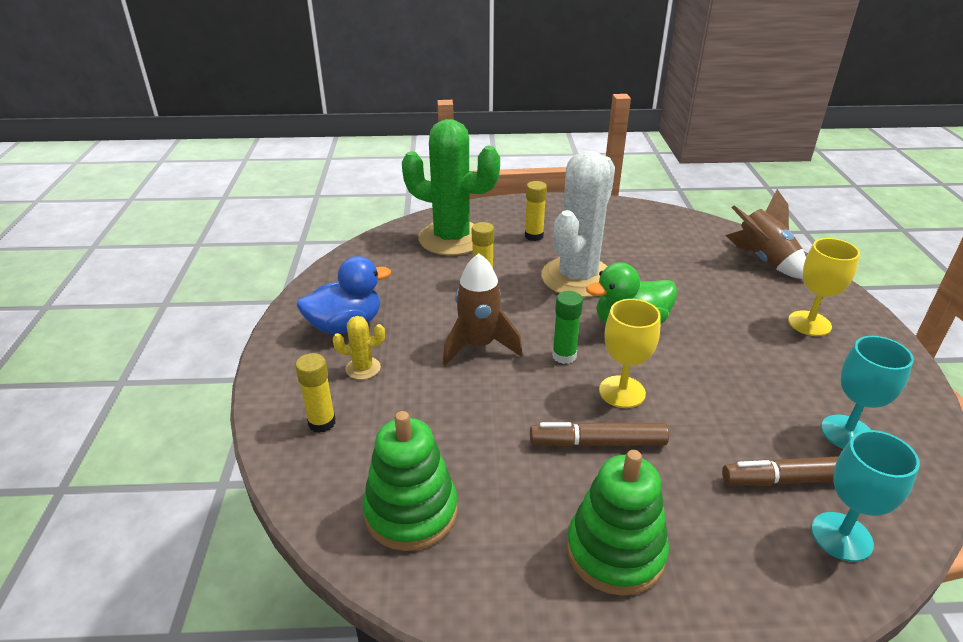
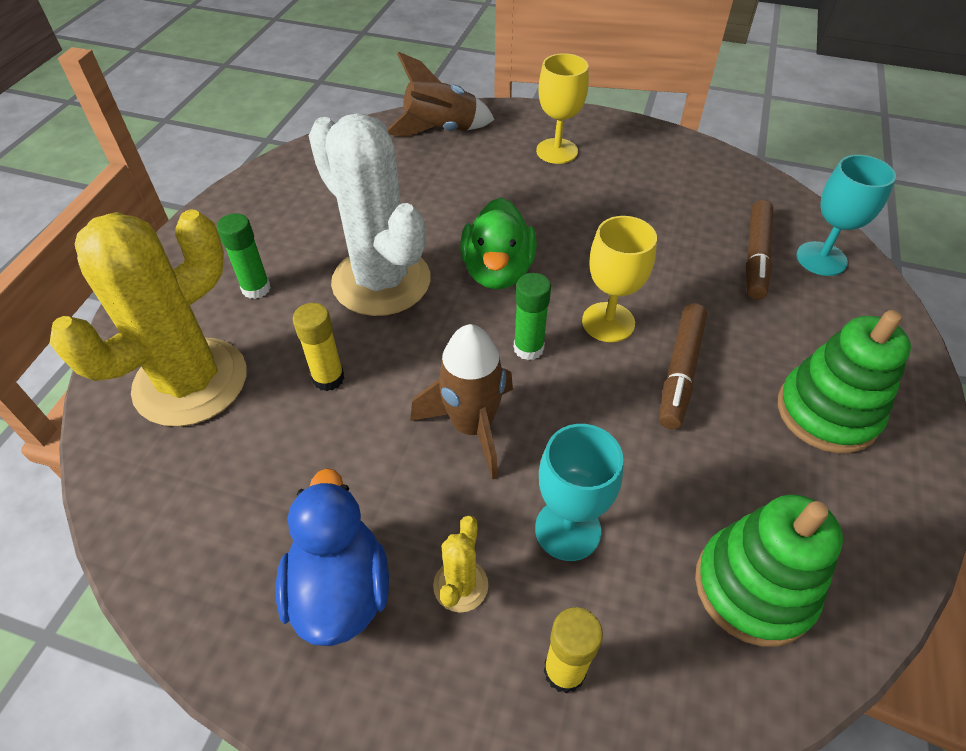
camera: 70 degrees left, 15 degrees up
(452, 239) = (191, 382): green cactus -> yellow cactus
(534, 236) = (256, 289): yellow glue stick -> green glue stick
(847, 433) = (708, 200): turquoise goblet -> turquoise goblet (567, 529)

